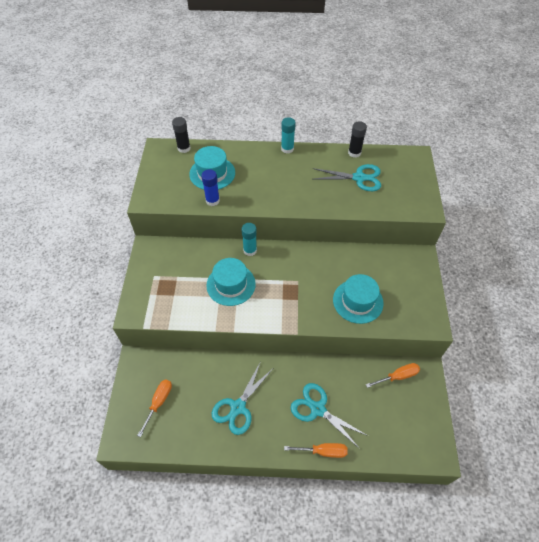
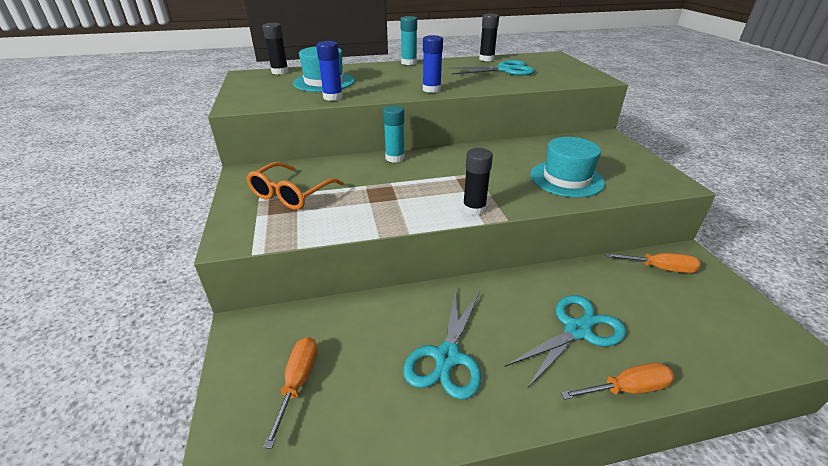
camera: 15 degrees left, 20 degrees down
(173, 277) = (291, 194): none -> orange glasses
(231, 284) = (382, 189): turquoise hat -> none
(281, 318) = (474, 209): none -> black glue stick
(286, 202) = (431, 89): none -> blue glue stick
(317, 409) = (577, 330): turquoise scissors -> turquoise scissors turned 120 degrees clockwise
(397, 376) = (659, 268): orange screwdriver -> orange screwdriver turned 45 degrees clockwise

